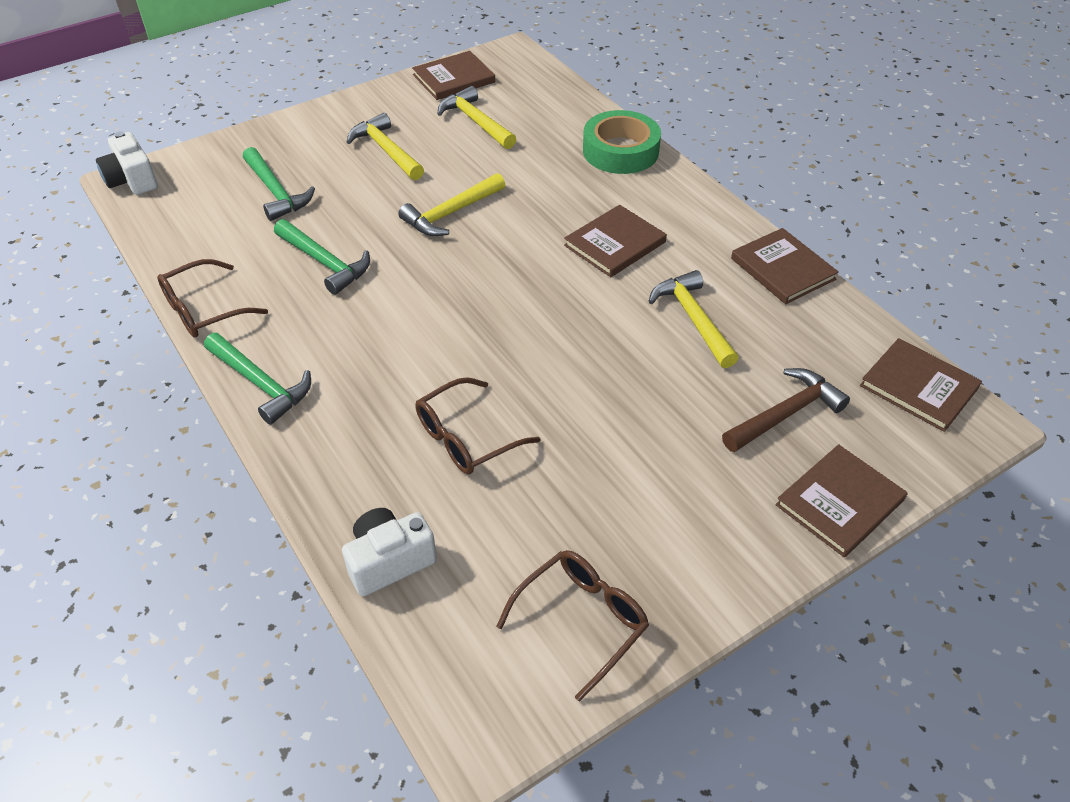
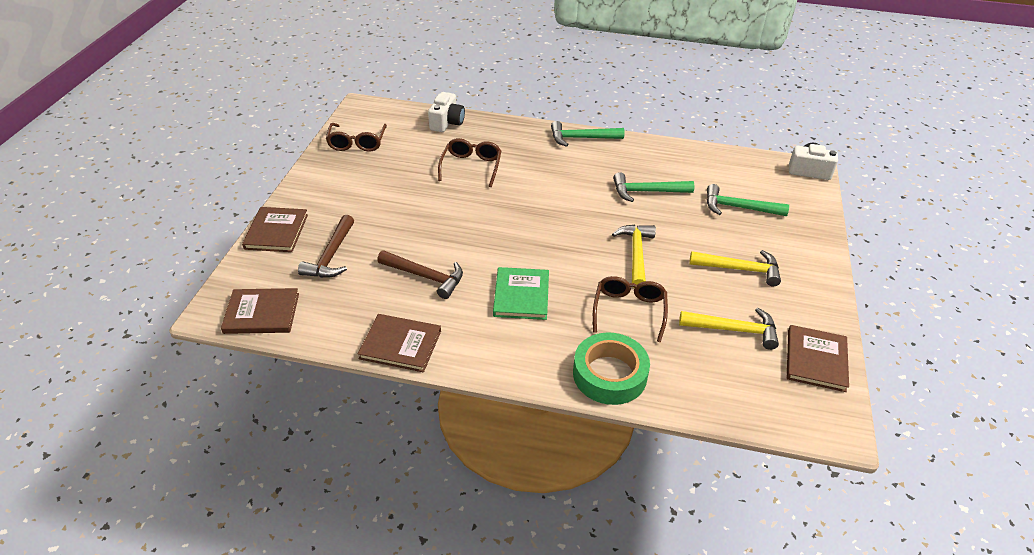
camera: 135 degrees right, 5 degrees down
(203, 310) = (655, 146): brown glasses -> brown glasses (629, 310)
(615, 244) = (521, 295): brown book -> green book
(693, 319) = (425, 277): yellow hammer -> brown hammer

